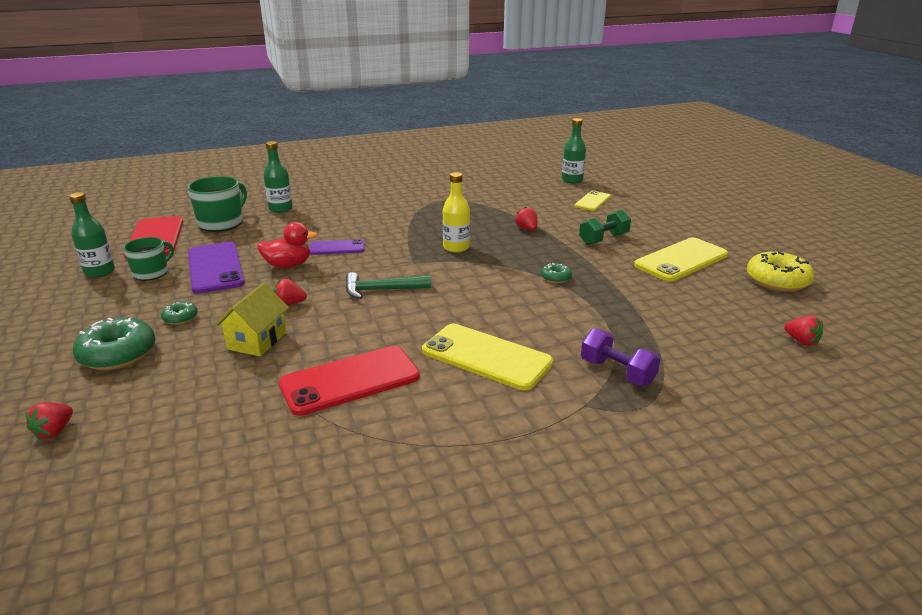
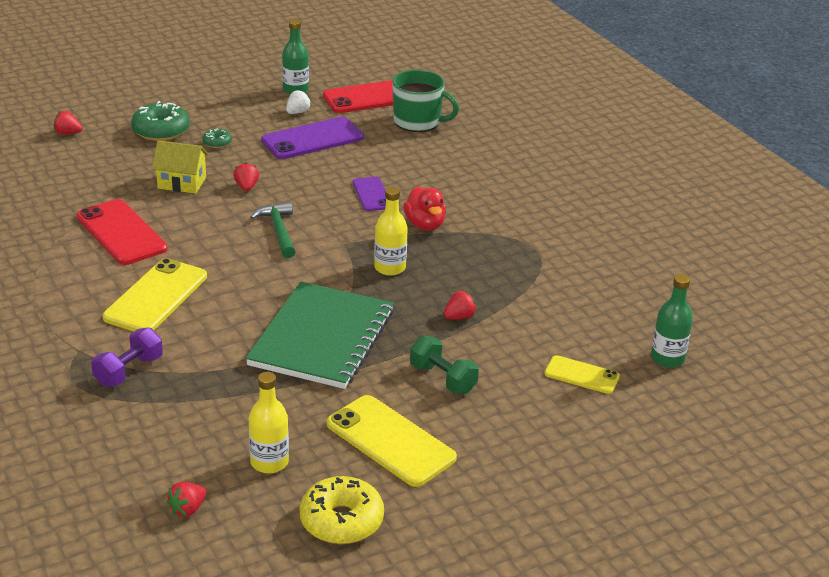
camera: 80 degrees right, 5 degrees up
(151, 273) = (297, 112): green mug -> white strawberry
(280, 209) = (468, 147): green bottle -> none
(288, 265) = (324, 174): red duck -> red duck (425, 225)
(556, 278) = (322, 338): green donut -> green notebook
(725, 305) = (269, 462): none -> yellow bottle

